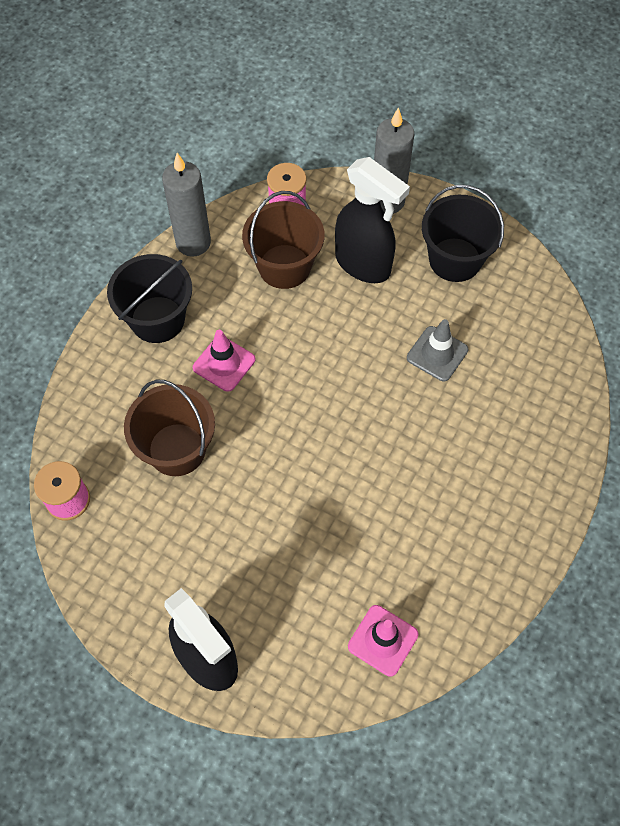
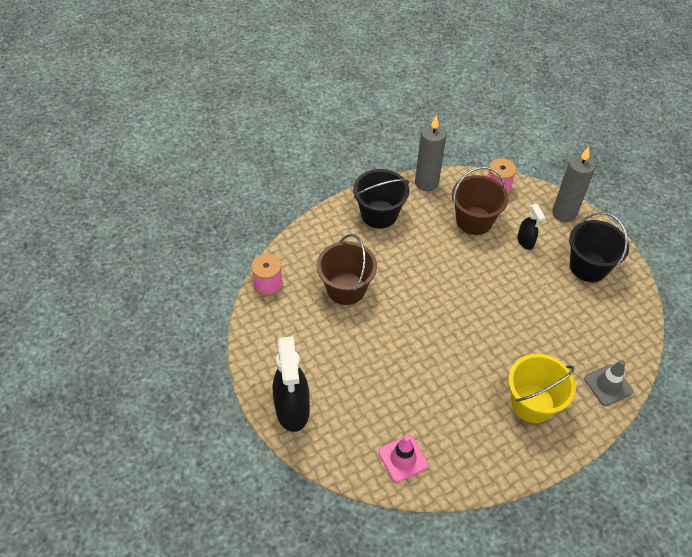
camera: 30 degrees right, 10 degrees down
(224, 363) = (403, 256): pink traffic cone -> none
(363, 264) = (525, 242): black spray bottle -> black spray bottle, size x0.51
(437, 354) = (542, 314): grey traffic cone -> grey traffic cone (608, 385)
(490, 477) = (532, 403): none -> yellow bucket

